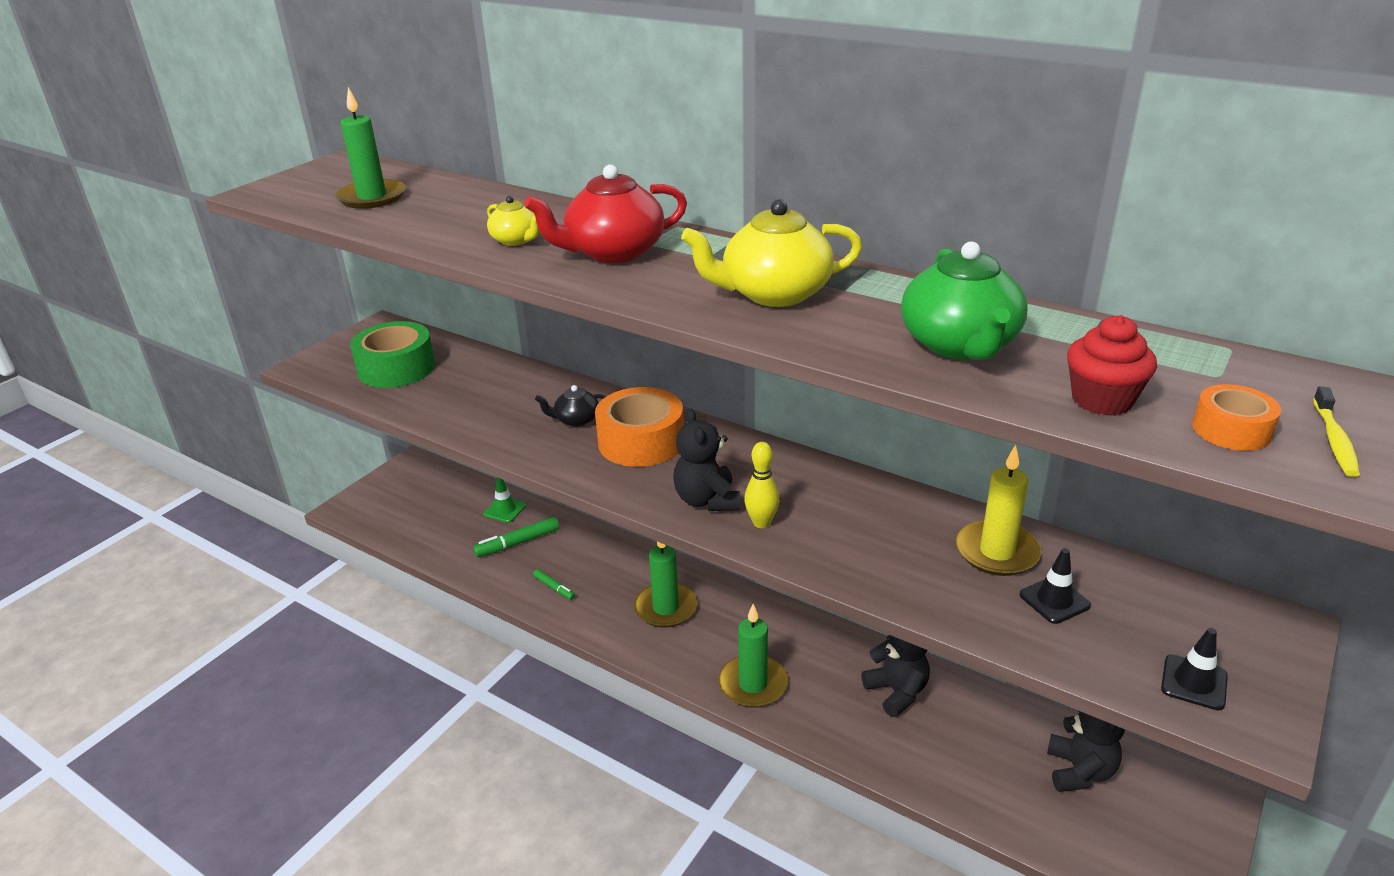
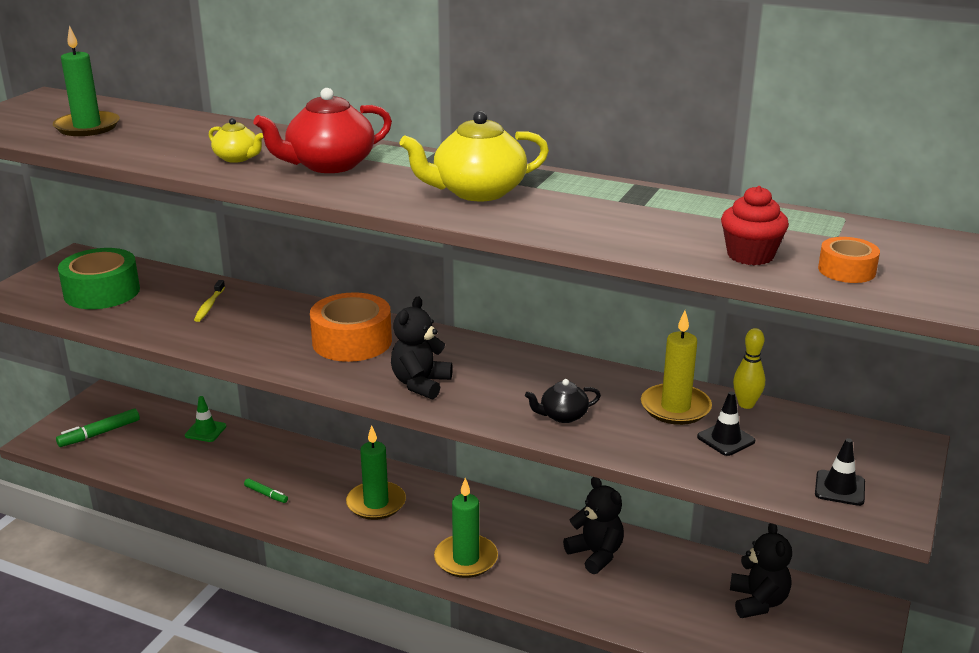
camera: 10 degrees left, 5 degrees down
(518, 543) = (223, 458): green marker -> green marker (99, 433)
(576, 420) = (287, 327): black teapot -> black teapot (562, 416)
(707, 500) = (420, 384): black teddy bear -> black teddy bear turned 45 degrees clockwise
(761, 523) = (472, 398): yellow bowling pin -> yellow bowling pin (746, 404)
(960, 345) = (636, 223): green teapot -> none
(1334, 440) = (920, 273): yellow toothbrush -> yellow toothbrush (209, 306)

